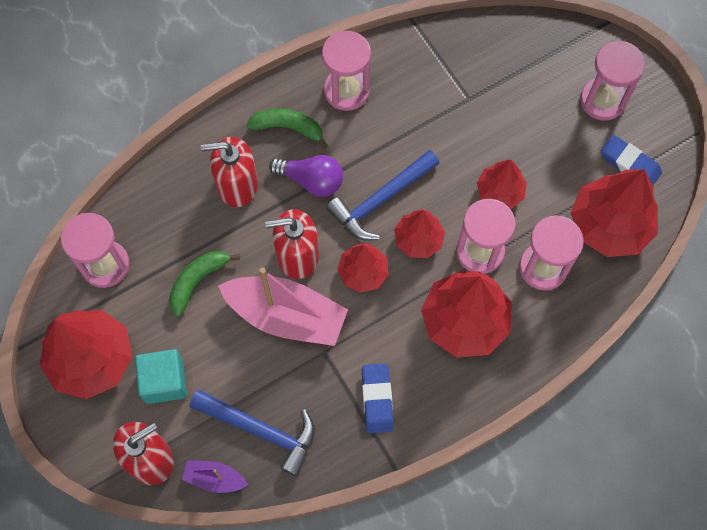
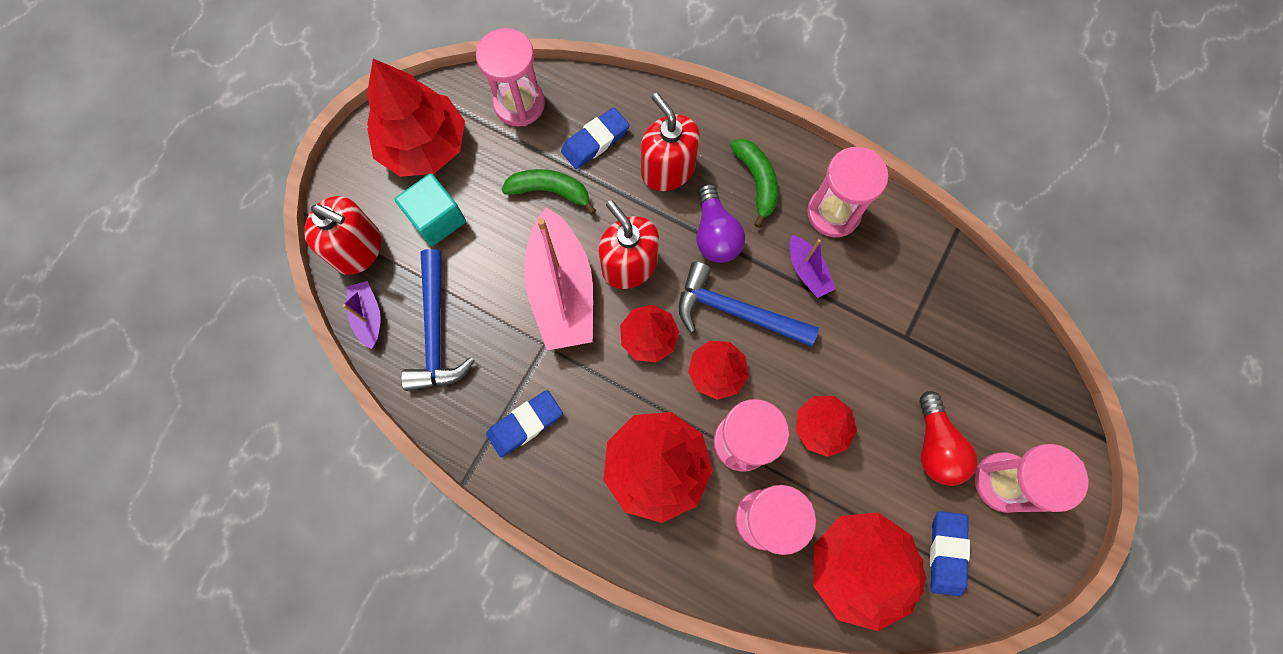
camera: 60 degrees right, 5 degrees up
(177, 224) = (595, 141): none -> blue eraser
(380, 134) = (807, 271): none -> purple boat
(555, 127) = (935, 446): none -> red light bulb

